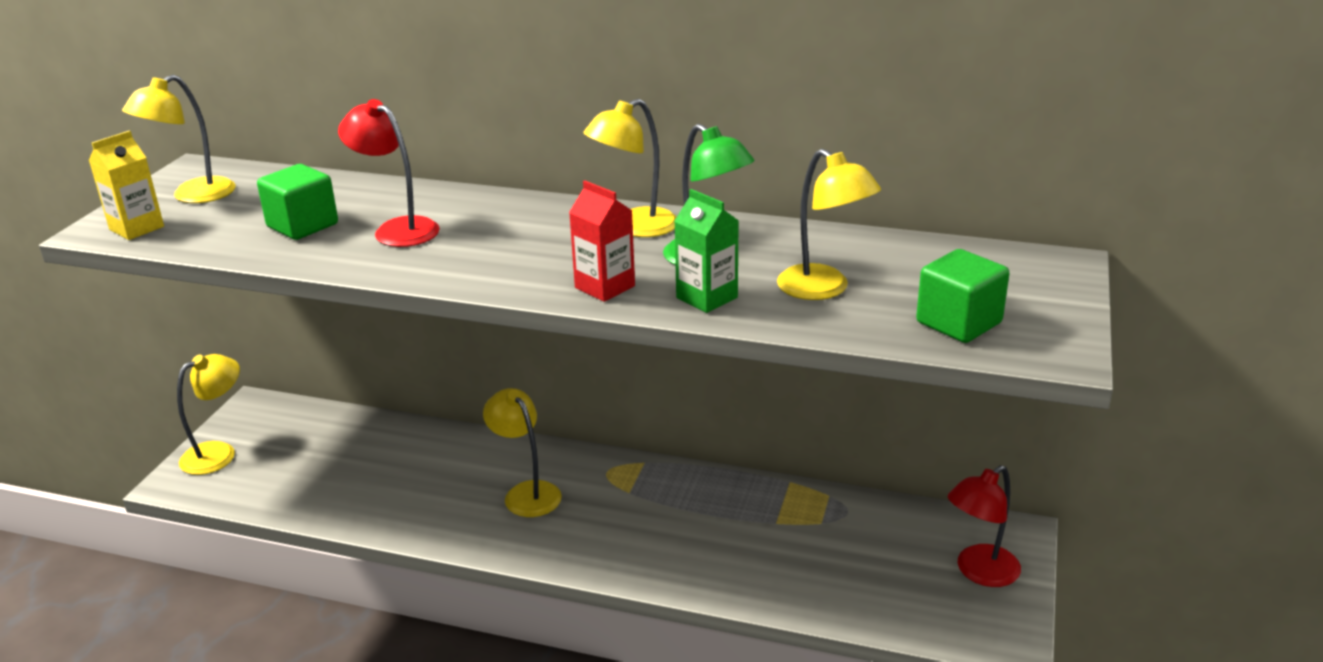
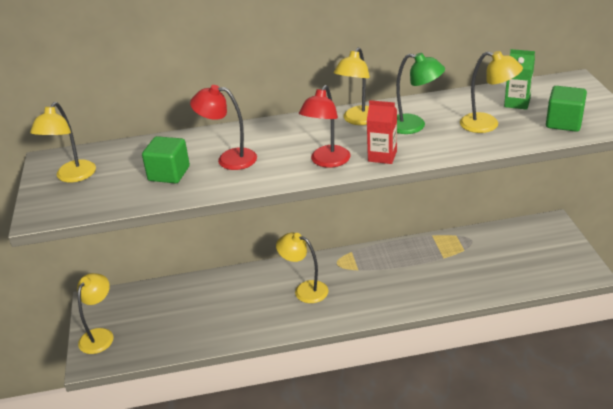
camera: 25 degrees left, 5 degrees up
(136, 228) = (63, 207): yellow carton -> none
(707, 297) = (438, 146): green carton -> green carton (517, 103)
(979, 572) = (552, 246): red lamp -> red lamp (327, 161)

